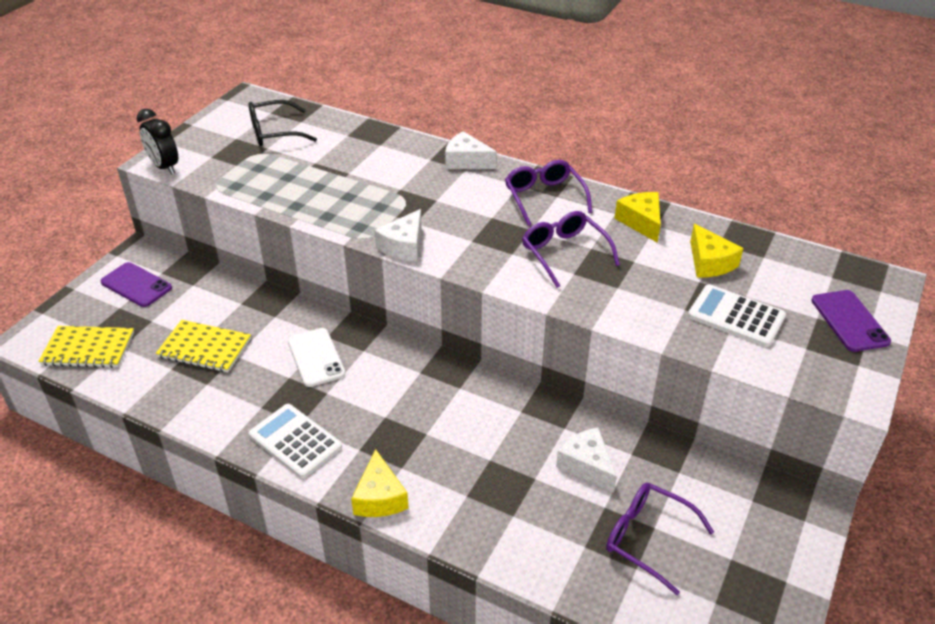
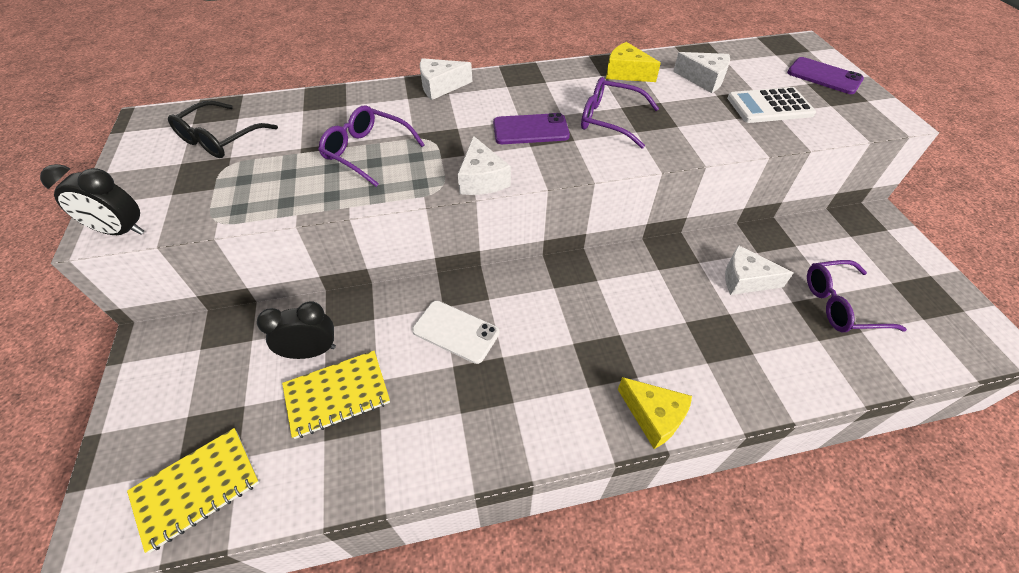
camera: 40 degrees left, 10 degrees up
(136, 285) = (182, 380): purple phone -> purple phone (530, 130)
(217, 313) = (311, 351): none -> black clock
(295, 441) = (528, 421): white calculator -> none
(544, 198) = (538, 87): purple glasses -> purple glasses (367, 152)
(709, 262) = (704, 79): yellow cheese -> white cheese

